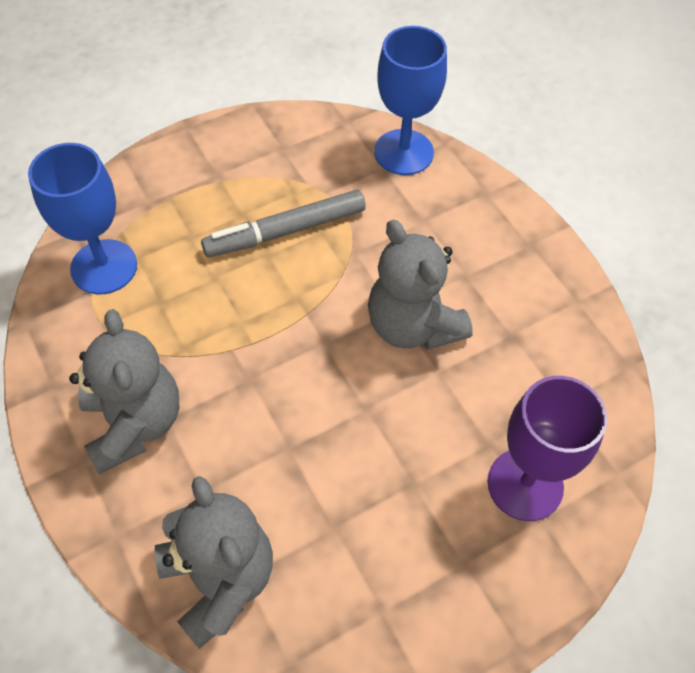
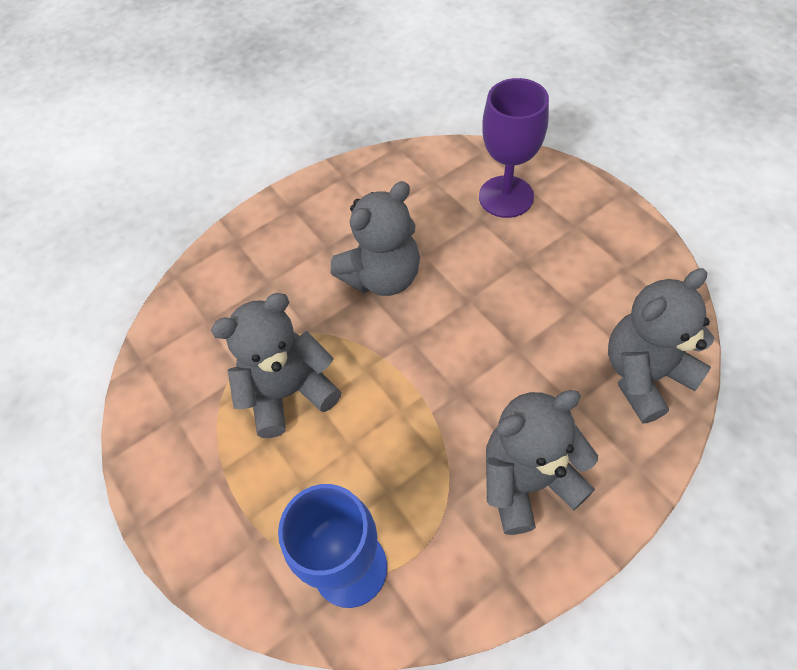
camera: 90 degrees left, 0 degrees up
(285, 231) = (289, 392): grey marker -> grey teddy bear
(403, 152) = (186, 306): blue goblet -> none

